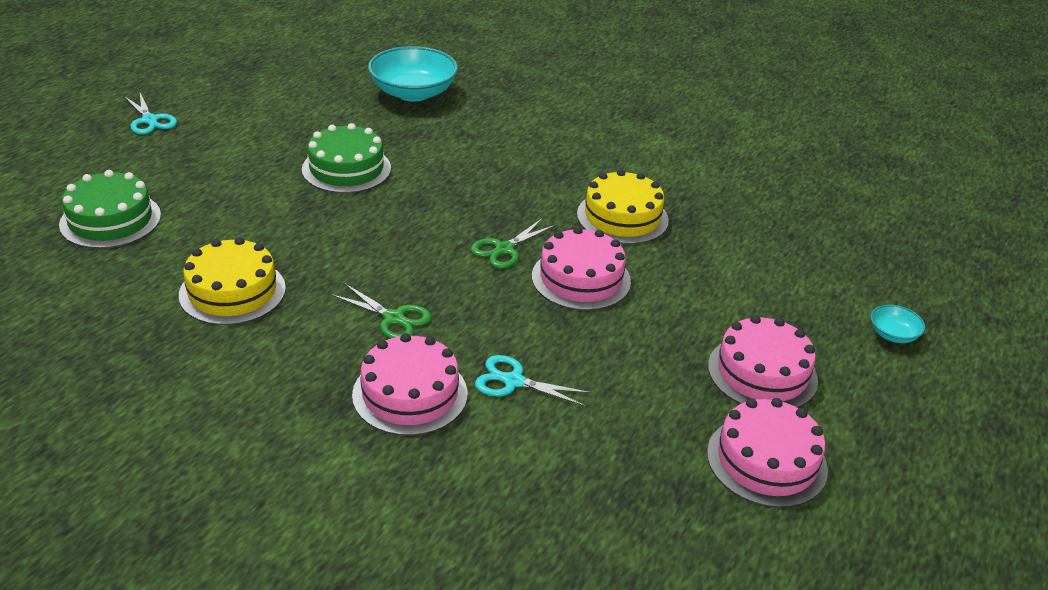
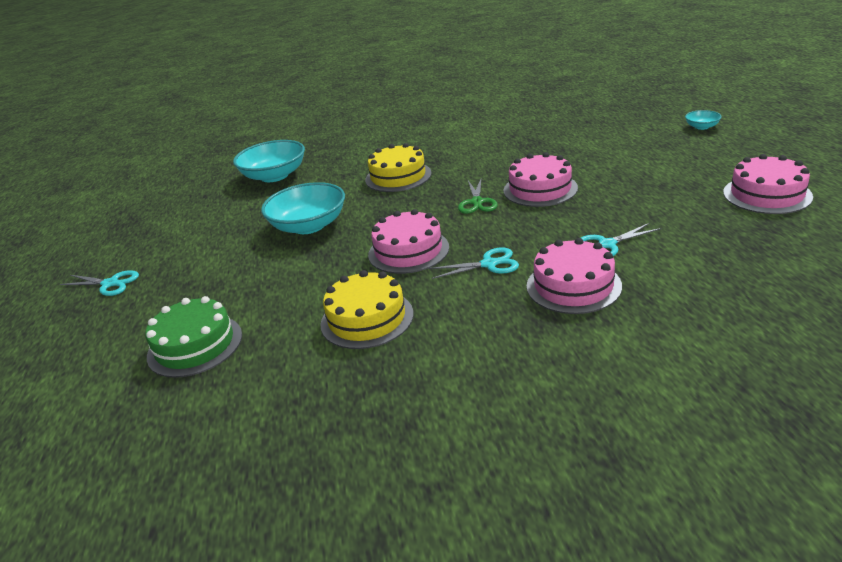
camera: 35 degrees left, 5 degrees down
(346, 169) = (309, 226): green cake -> turquoise bowl
(394, 318) = (489, 264): green scissors -> turquoise scissors
(622, 217) = (503, 157): yellow cake -> yellow cake (398, 176)
(762, 373) = (691, 169): pink cake -> pink cake (408, 251)

